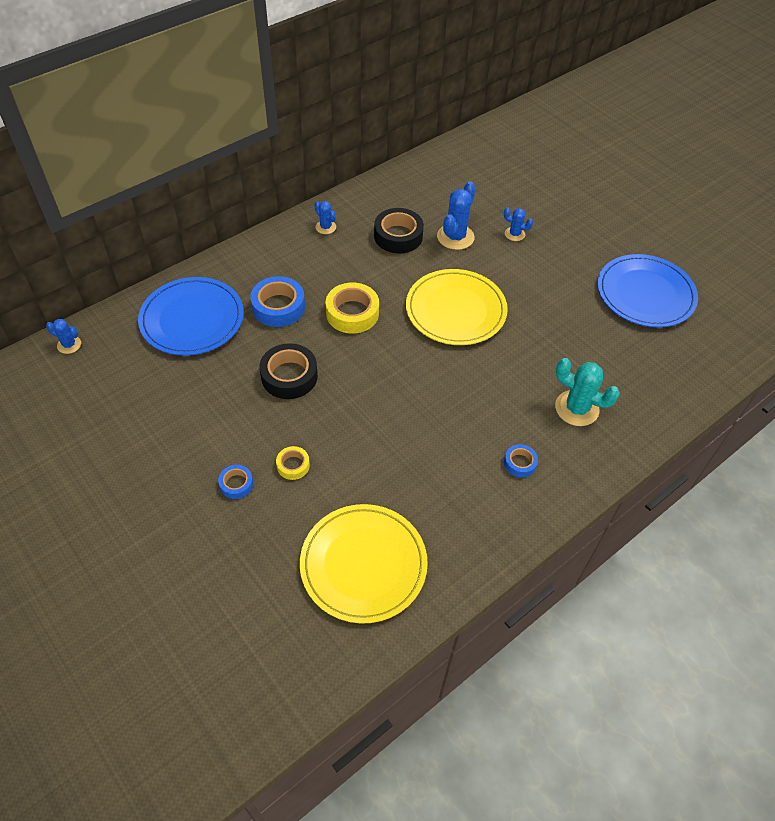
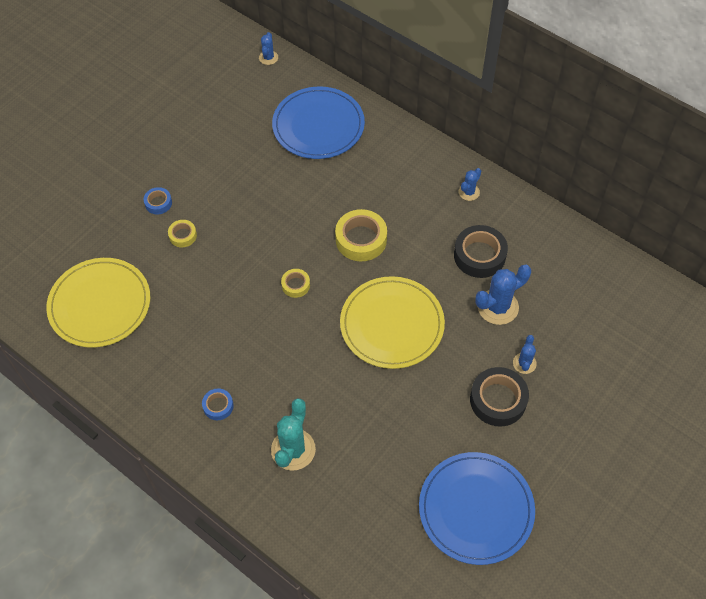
camera: 80 degrees right, 5 degrees up
(278, 307) = (351, 182): blue tape -> none
(289, 376) = (274, 210): black tape -> black tape (498, 400)
(391, 374) = (295, 285): none -> yellow tape
(455, 237) = (498, 307): blue cactus -> blue cactus turned 45 degrees counterclockwise

